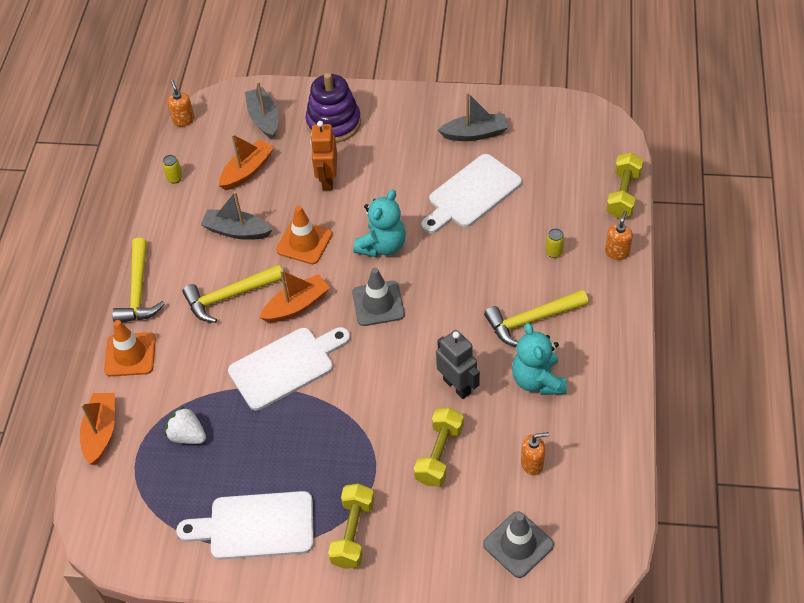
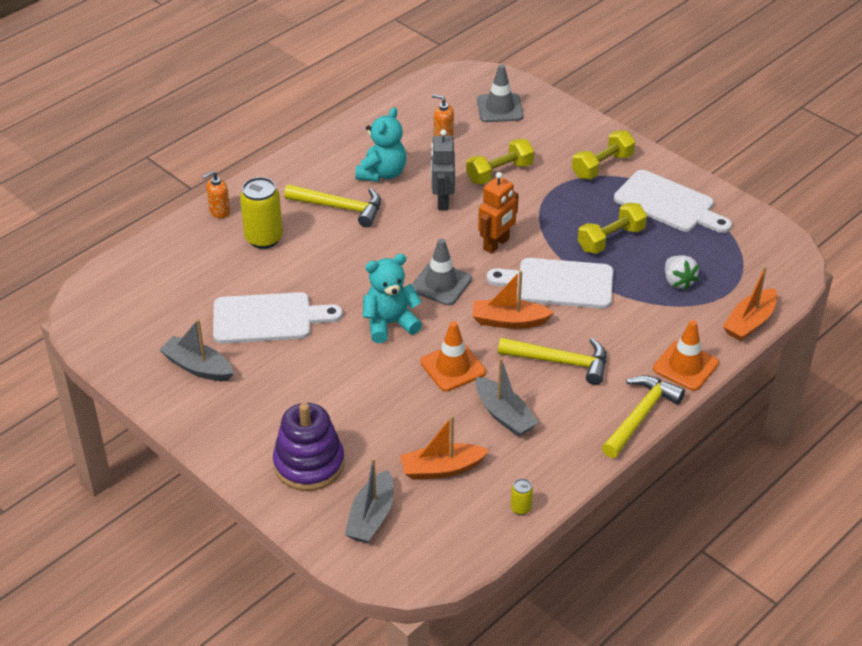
camera: 145 degrees left, 10 degrees down
(183, 120) = (456, 574): orange soap dispenser -> none
(327, 180) = (375, 410): orange robot -> orange robot (496, 244)
(554, 252) = (264, 238): yellow can -> yellow can, size x2.18
(623, 195) = (155, 244): yellow dumbbell -> yellow dumbbell (611, 239)

